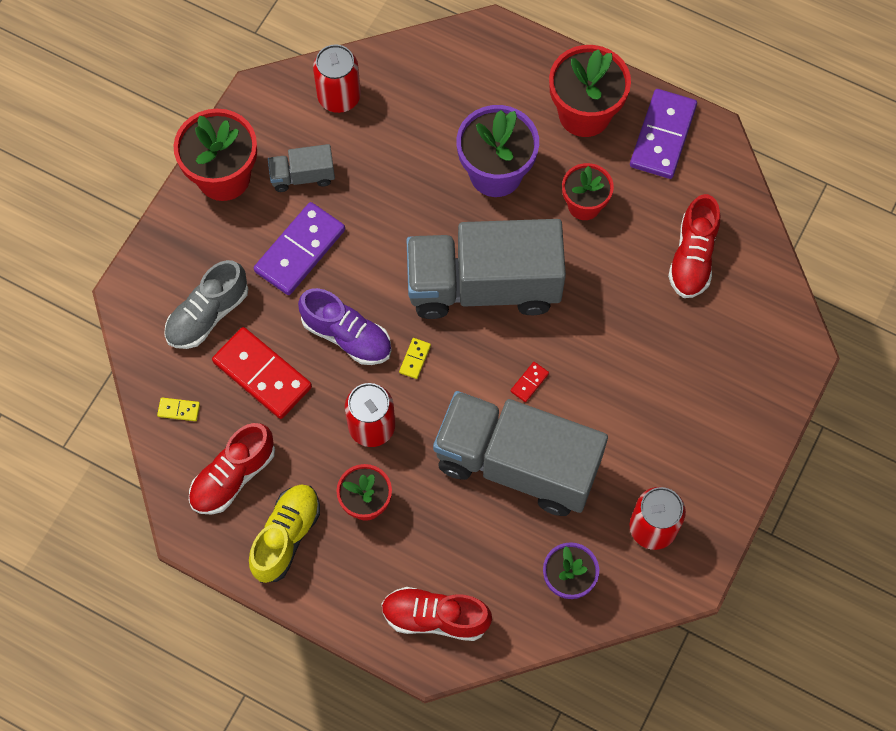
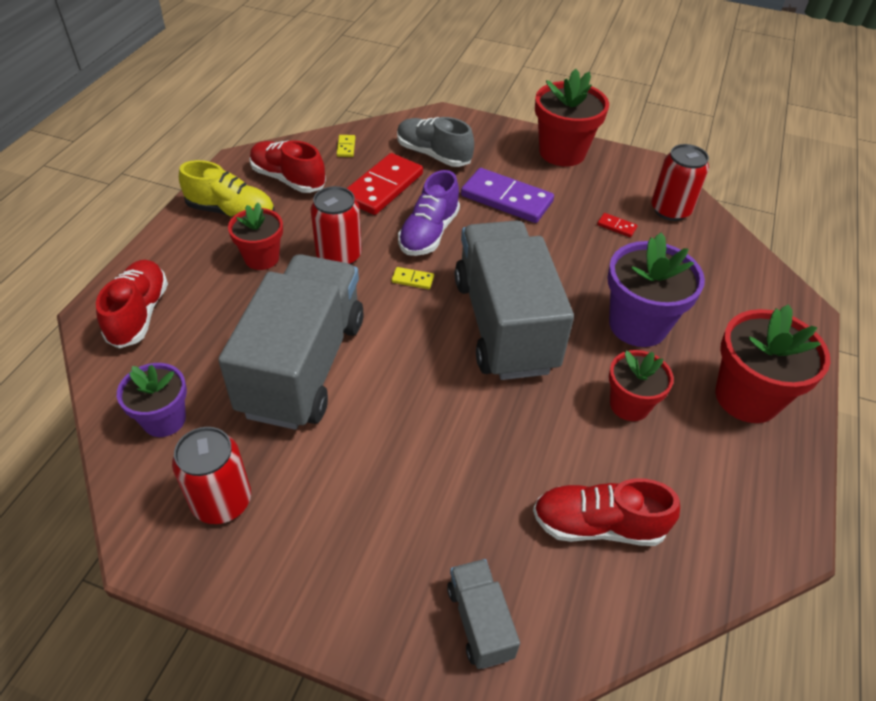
camera: 80 degrees right, 20 degrees down
(302, 176) = (580, 195): grey truck -> grey truck (479, 621)
(529, 382) = (399, 370): red domino -> red domino (616, 226)
(663, 136) = (756, 480): purple domino -> none

